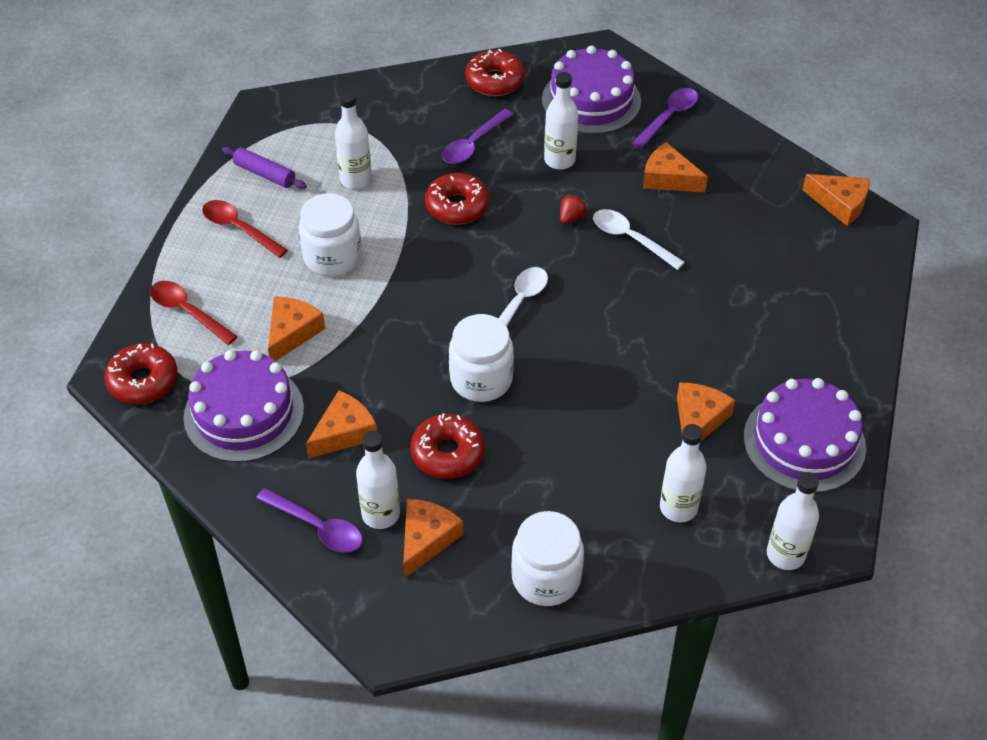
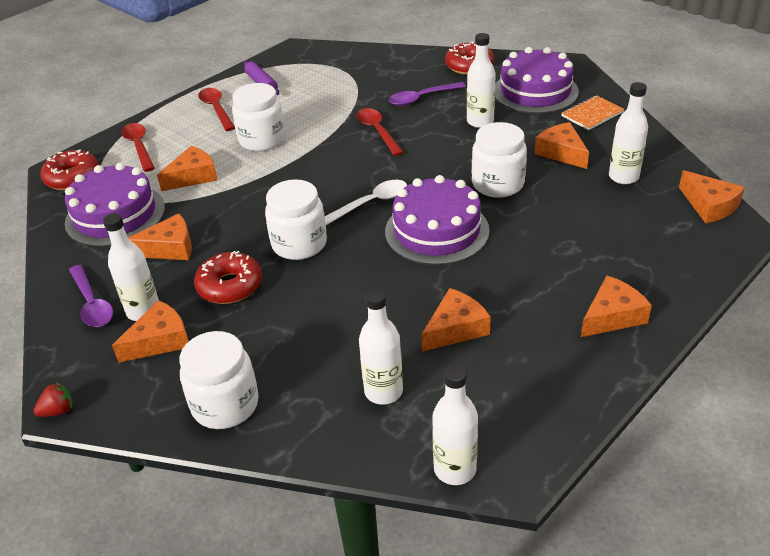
camera: 30 degrees right, 10 degrees down
(356, 179) = (319, 100): white bottle -> white bottle (623, 177)
(457, 206) = (377, 131): red donut -> red spoon
(571, 218) = (459, 159): red strawberry -> red strawberry (58, 411)
(631, 239) = (498, 184): white spoon -> white jar
(668, 117) = (592, 114): purple spoon -> orange notebook
(804, 442) = (544, 378): purple cake -> purple cake (437, 231)
(823, 357) = (612, 316): none -> orange cheese

